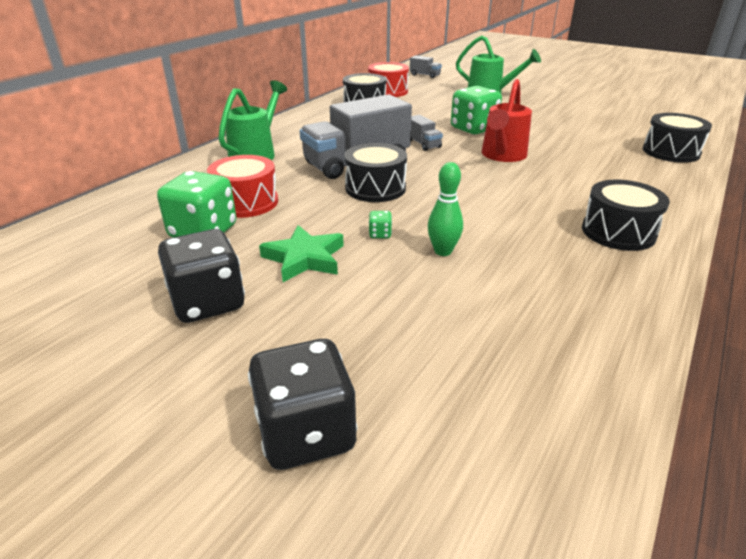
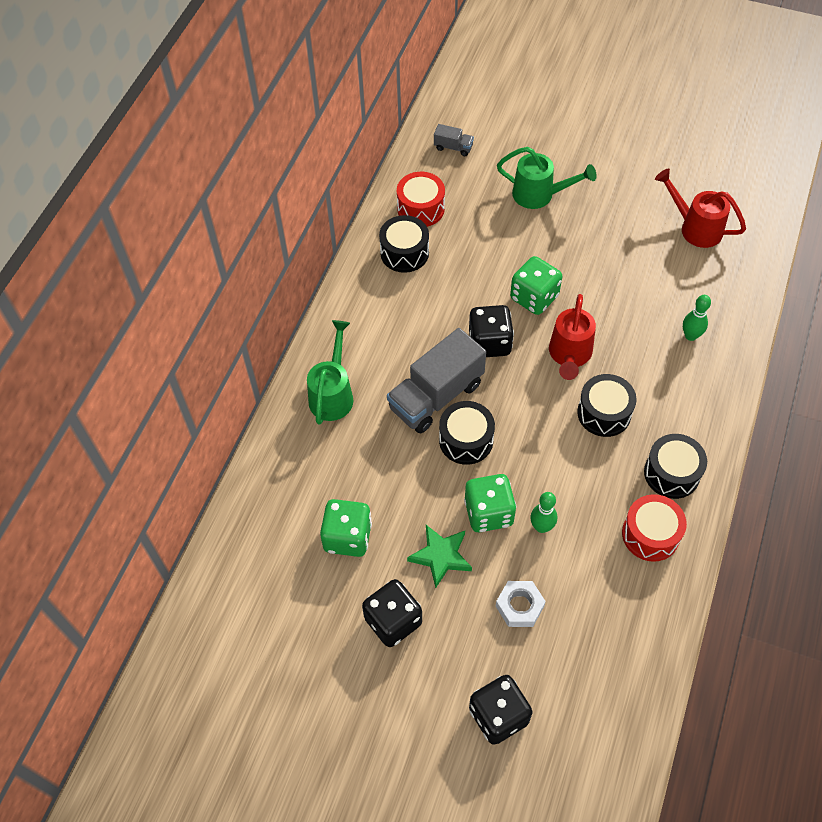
camera: 10 degrees left, 25 degrees up
(246, 202) = (362, 485): red drum -> red drum (650, 534)
(380, 234) = (488, 513): green dice -> green dice, size x2.48
(390, 313) = (519, 606): none -> white nut
(423, 144) = (489, 343): grey truck -> black dice
(632, 113) = (695, 228): none -> red watering can
(633, 157) = (690, 336): none -> green bowling pin
(671, 152) = (726, 317): black drum -> black drum (604, 413)

